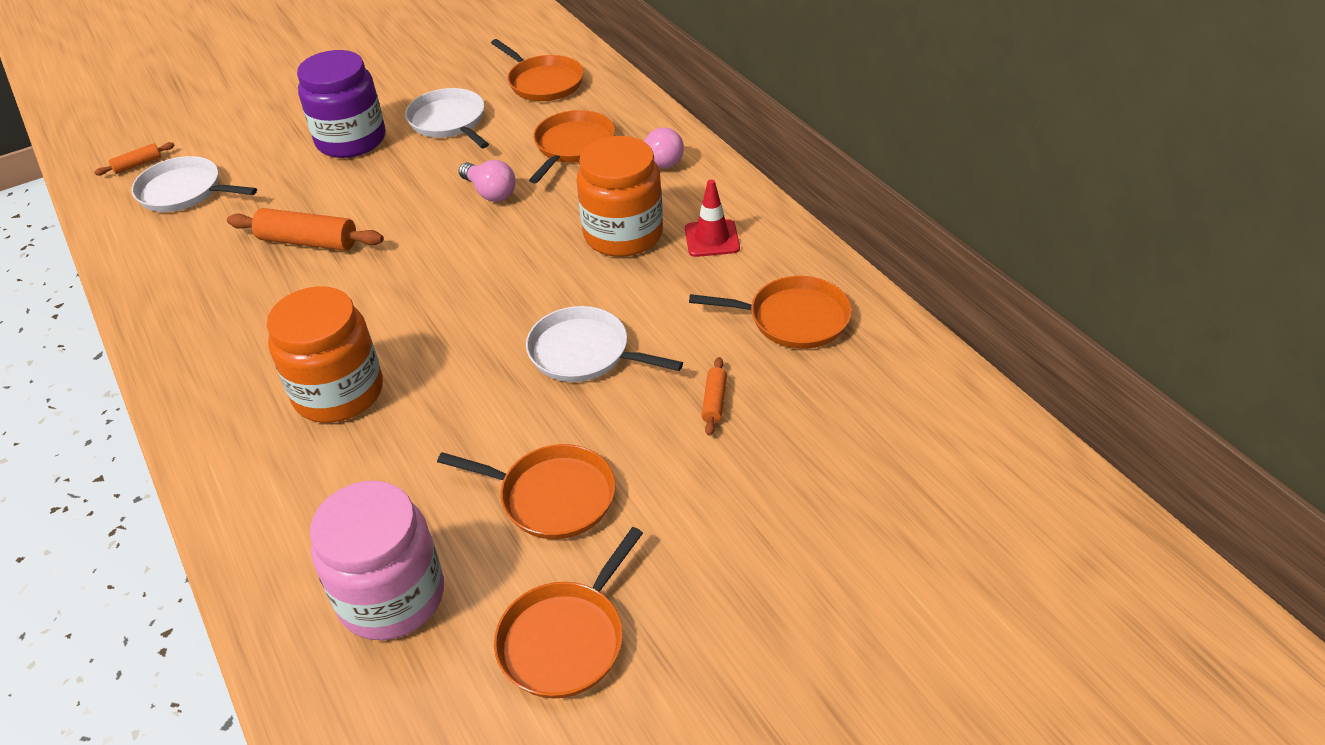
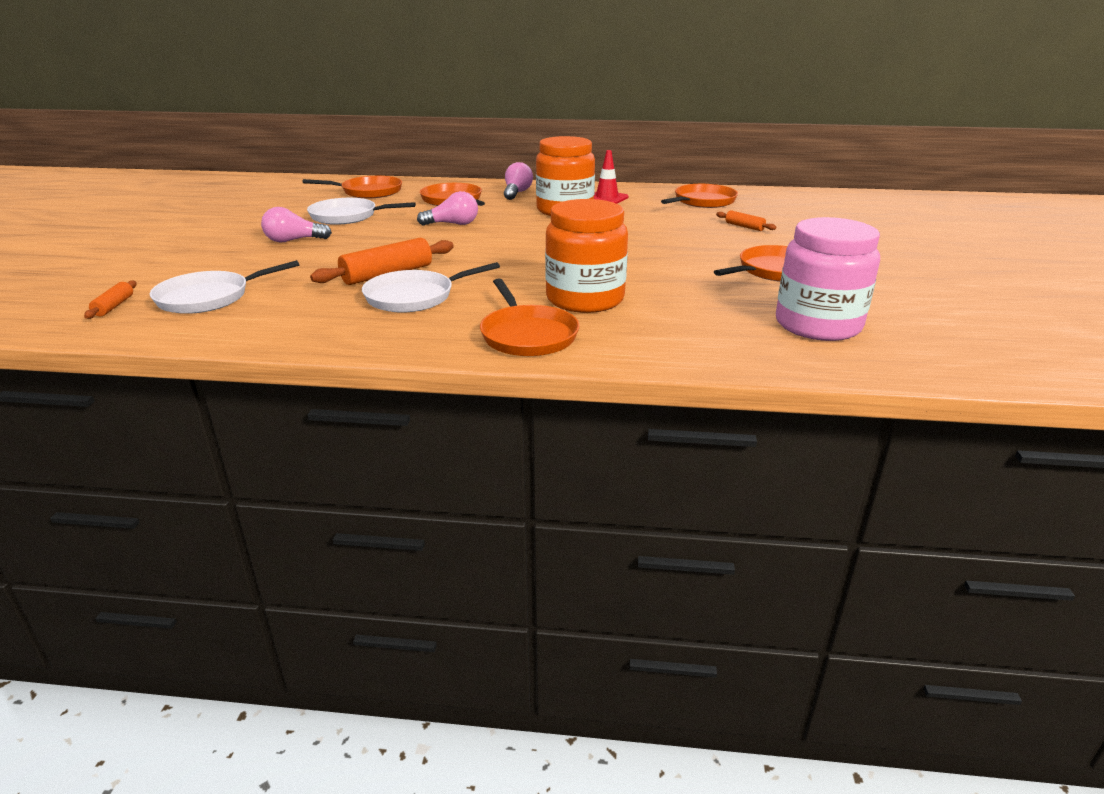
camera: 55 degrees left, 15 degrees down
(351, 140) = (294, 240): purple jar -> pink light bulb
(565, 639) = (900, 292): orange pan -> orange pan (527, 335)
(584, 353) = (657, 239): white pan -> white pan (414, 297)

